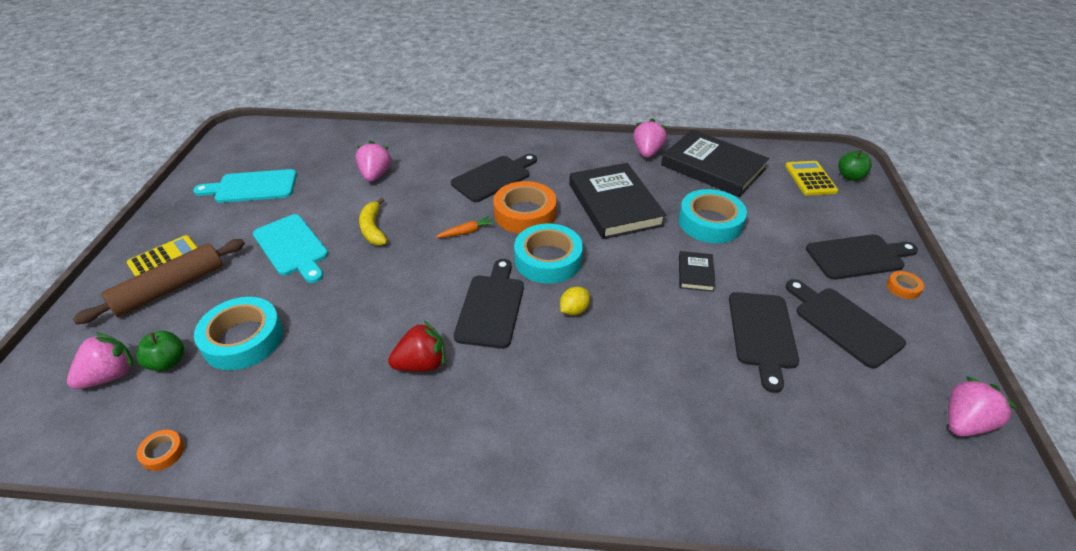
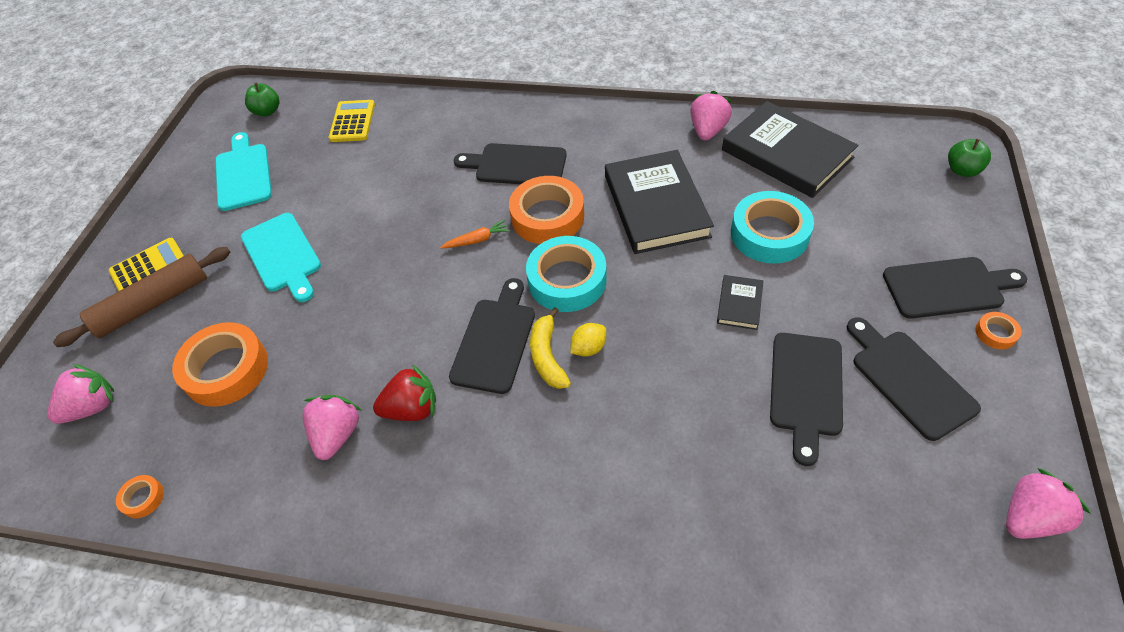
camera: 10 degrees right, 10 degrees up
(168, 362) = (149, 394): green apple -> green apple (267, 111)
(243, 339) = (226, 370): turquoise tape -> orange tape
(252, 187) = (243, 174): turquoise cutting board -> turquoise cutting board turned 75 degrees clockwise
(373, 228) = (372, 233): yellow banana -> yellow banana (547, 356)
(375, 175) = (380, 160): pink strawberry -> pink strawberry (337, 434)
(493, 177) = (516, 165): black cutting board -> black cutting board turned 135 degrees counterclockwise
(810, 179) = (909, 173): yellow calculator -> yellow calculator (352, 122)

